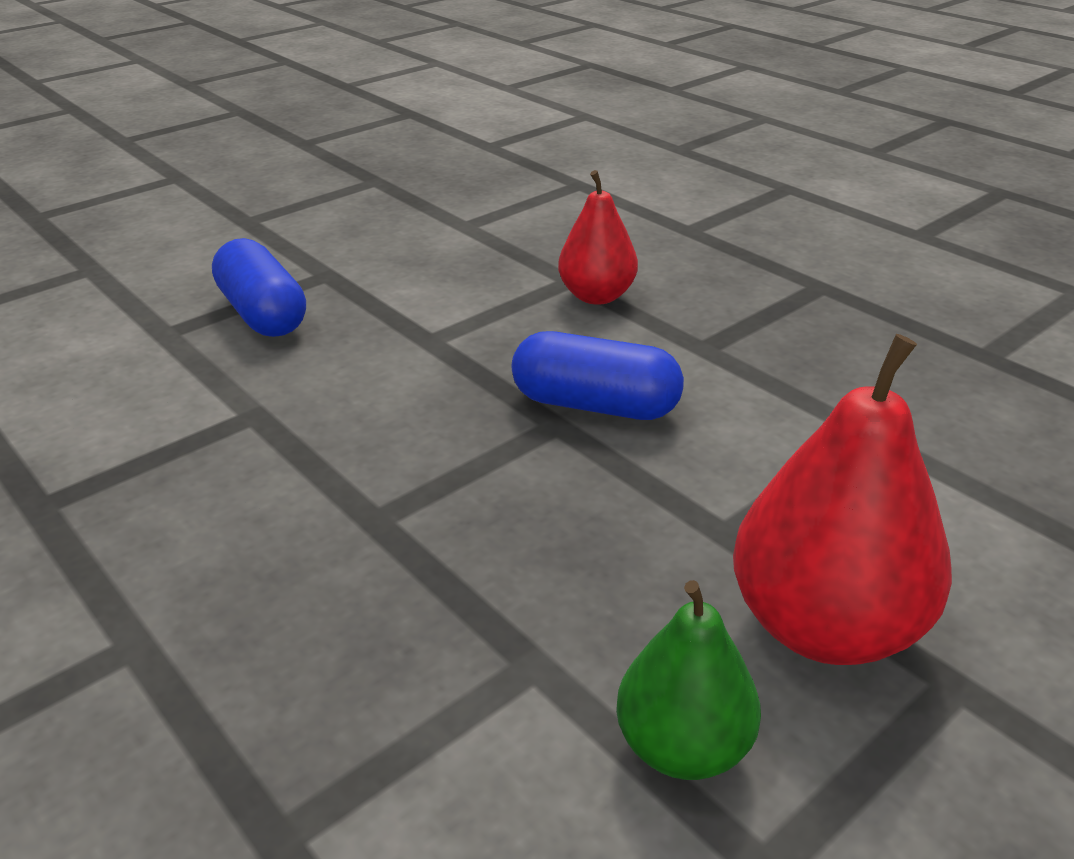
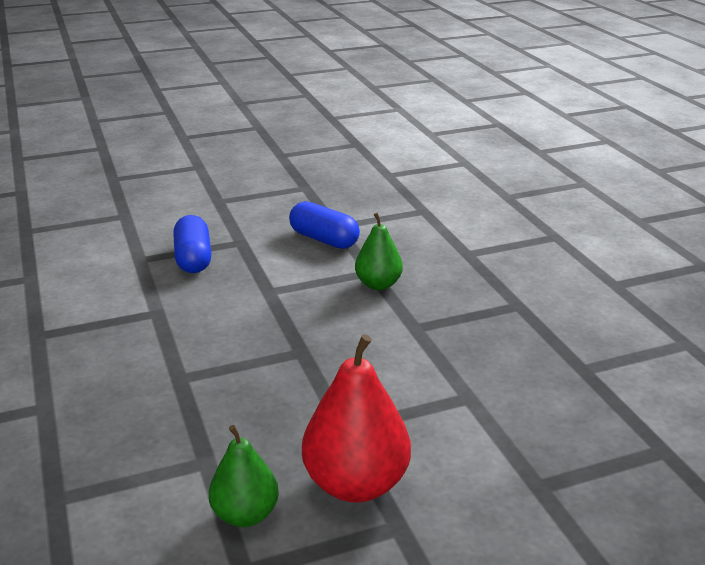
camera: 20 degrees right, 5 degrees down
(595, 405) = (329, 346): blue capsule -> blue capsule (324, 239)
(597, 296) = (378, 284): red pear -> green pear

